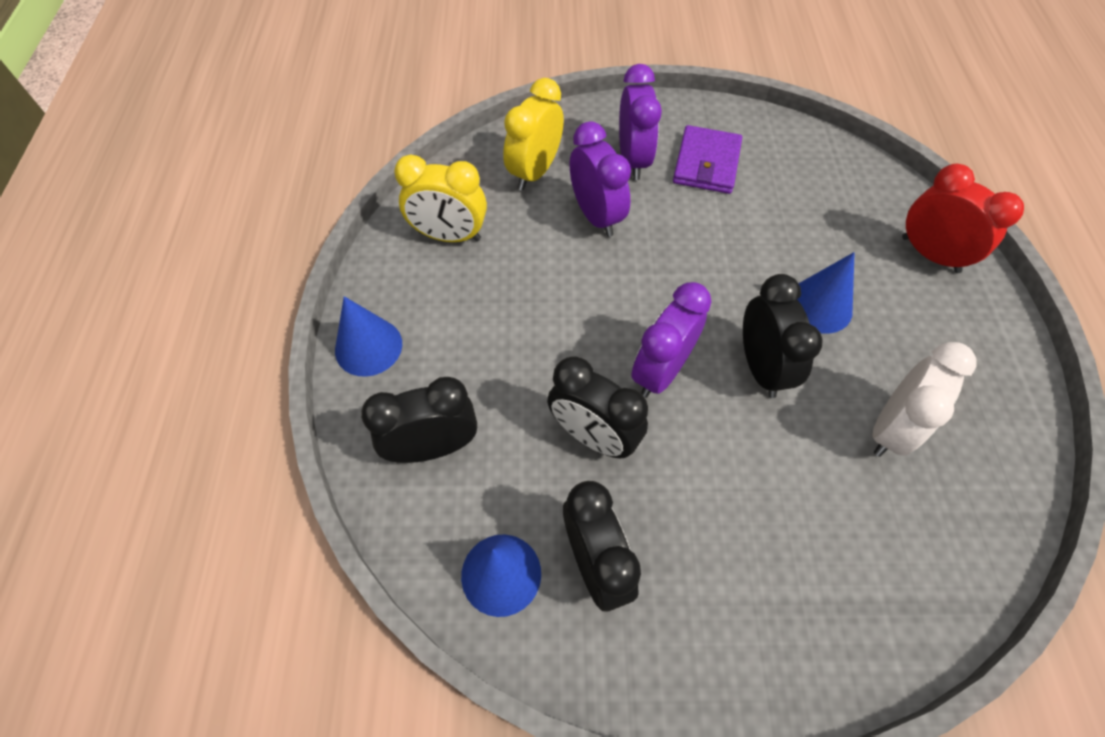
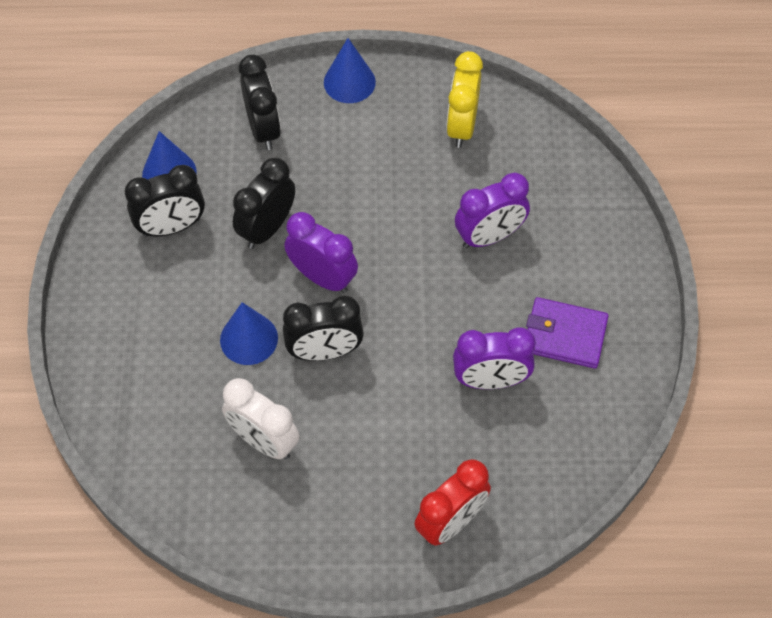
camera: 90 degrees right, 0 degrees up
(535, 172) = (542, 188): yellow clock -> none
(633, 160) = (564, 270): purple clock -> purple clock (490, 380)
(819, 306) = (388, 409): blue cone -> blue cone (249, 339)

